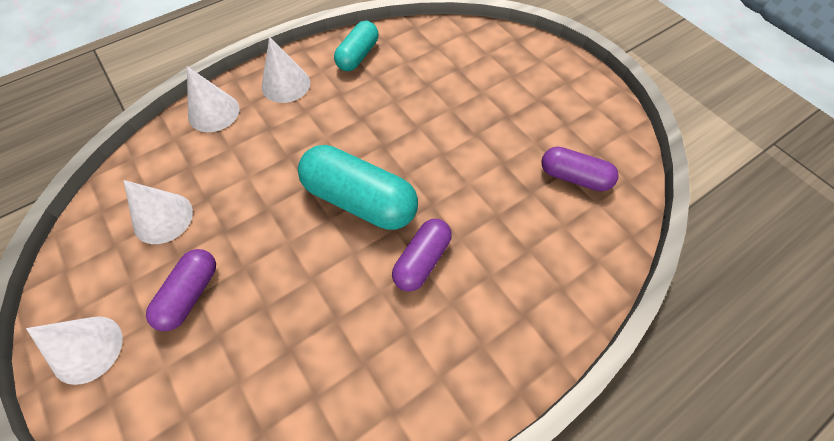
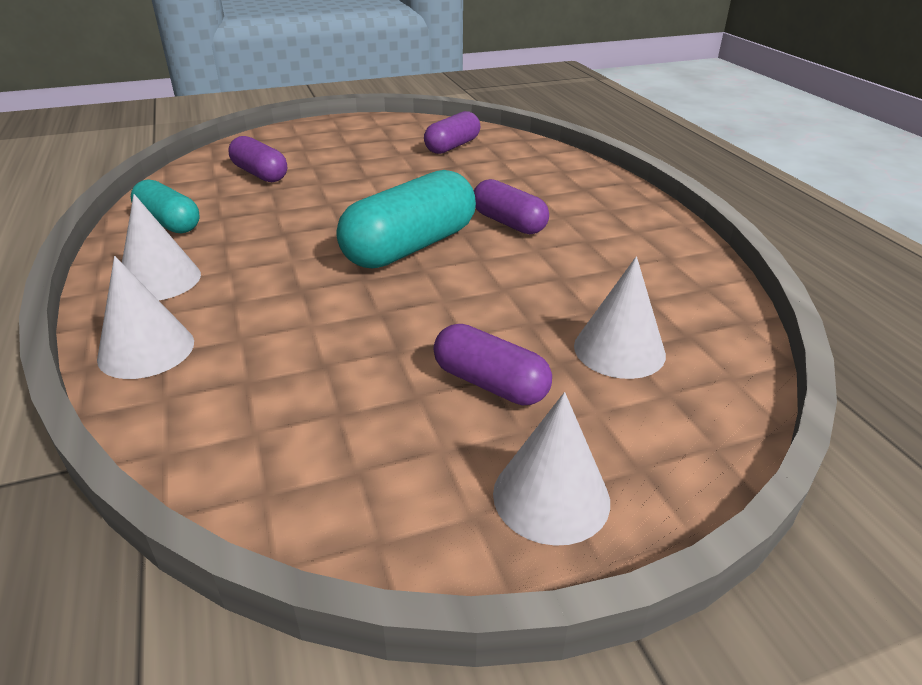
camera: 75 degrees left, 25 degrees down
(163, 218) = (335, 410): white cone -> white cone (619, 350)
(451, 68) = (260, 174): none -> purple capsule

